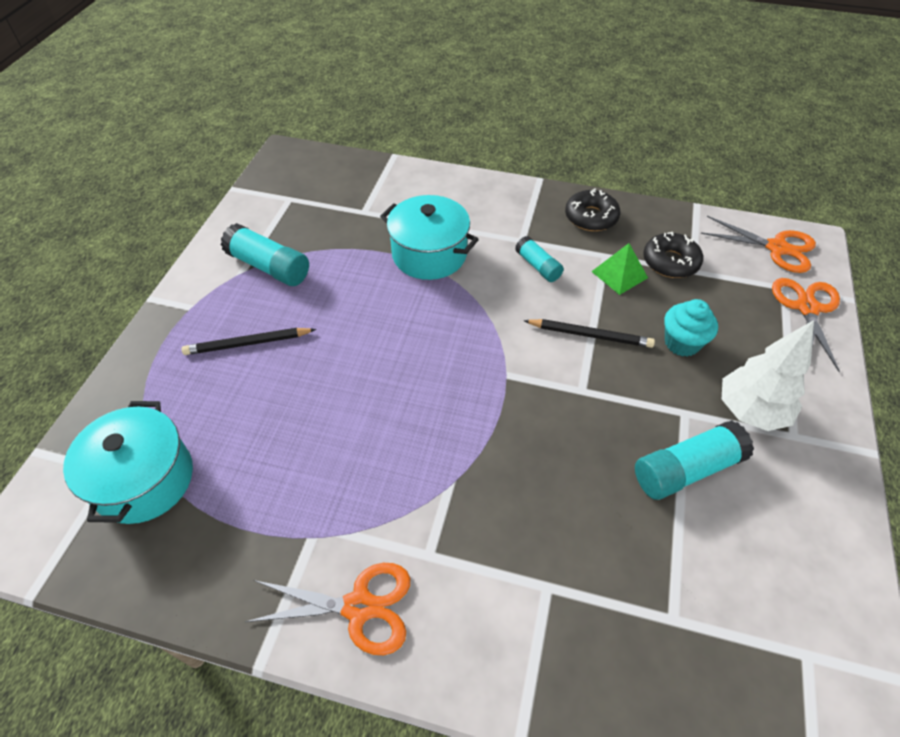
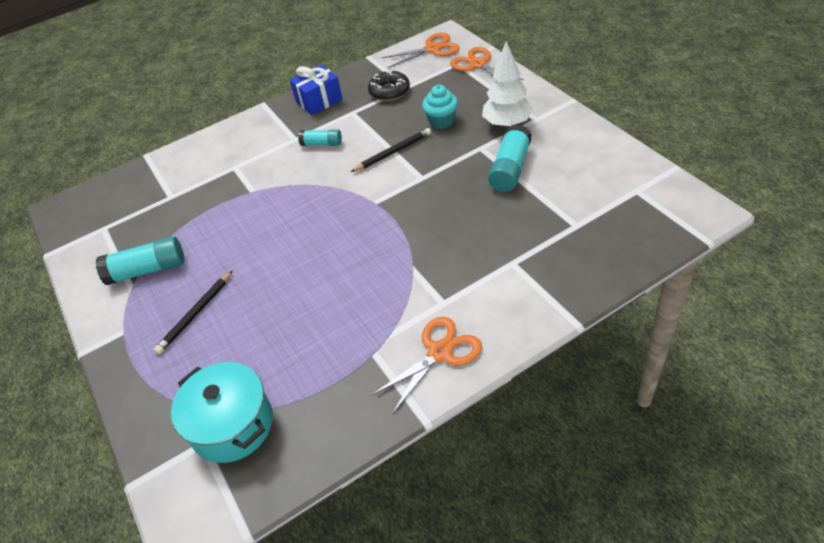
camera: 40 degrees left, 5 degrees down
(429, 254) = (248, 185): turquoise pot -> none
(591, 217) = (319, 101): black donut -> blue gift
(619, 274) = (371, 115): green pyramid -> none

